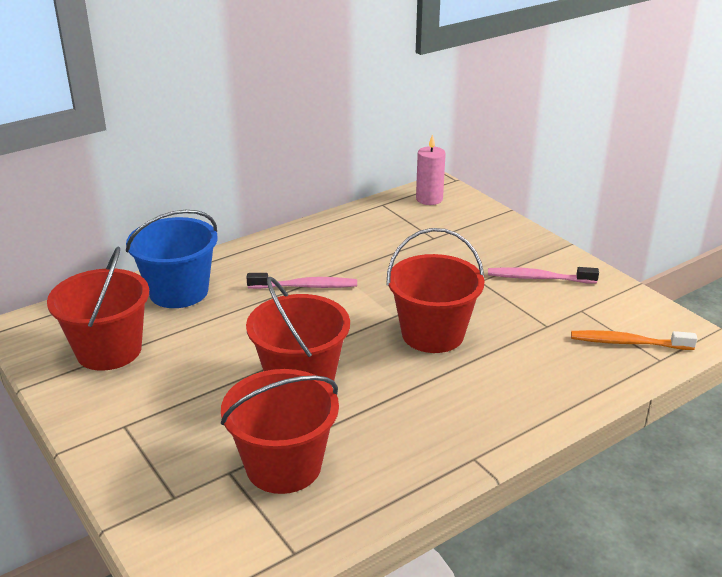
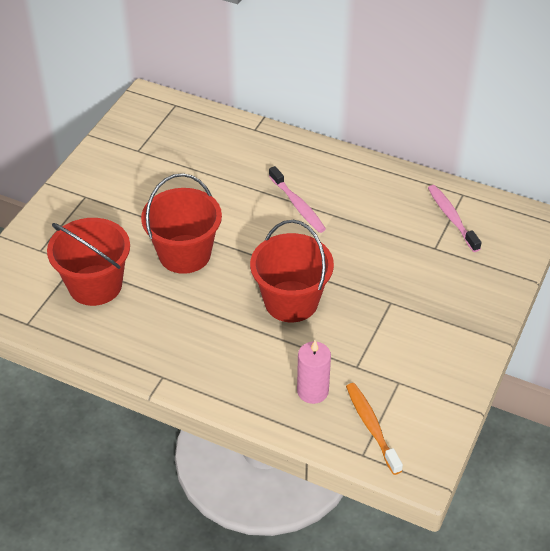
camera: 60 degrees right, 15 degrees up
(109, 350) = (150, 149): red bucket -> none
(179, 292) = (238, 145): blue bucket -> none
(429, 199) = (500, 220): pink candle -> pink candle (312, 391)
(538, 278) = (426, 338): pink toothbrush -> pink toothbrush (451, 218)

